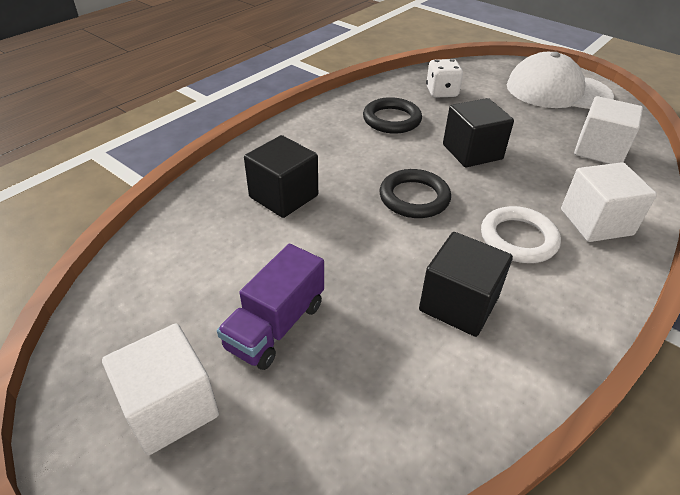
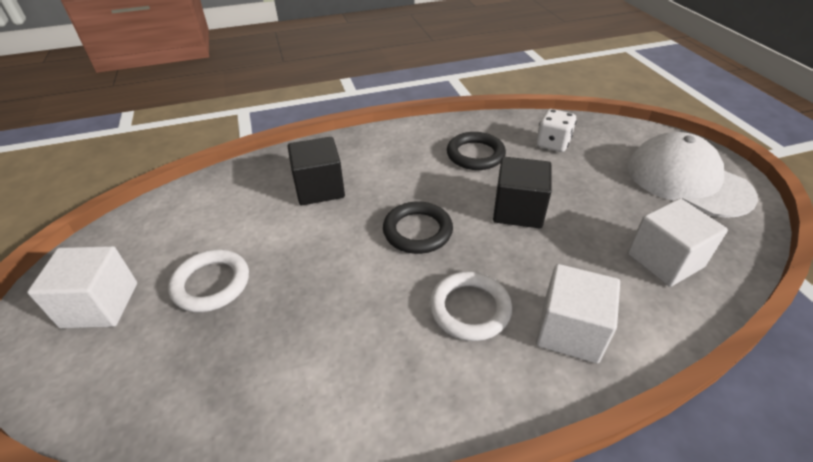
camera: 35 degrees right, 0 degrees up
(276, 325) = (211, 284): purple truck -> white ring
(458, 304) = (352, 338): black cube -> none

